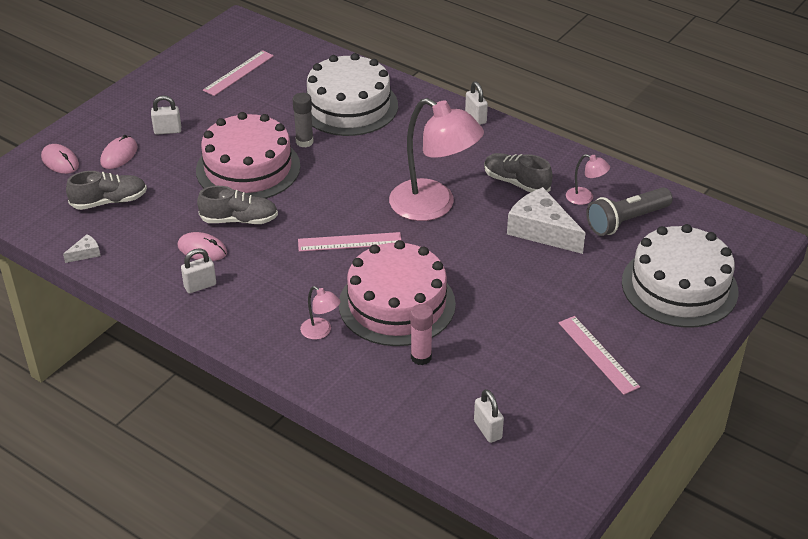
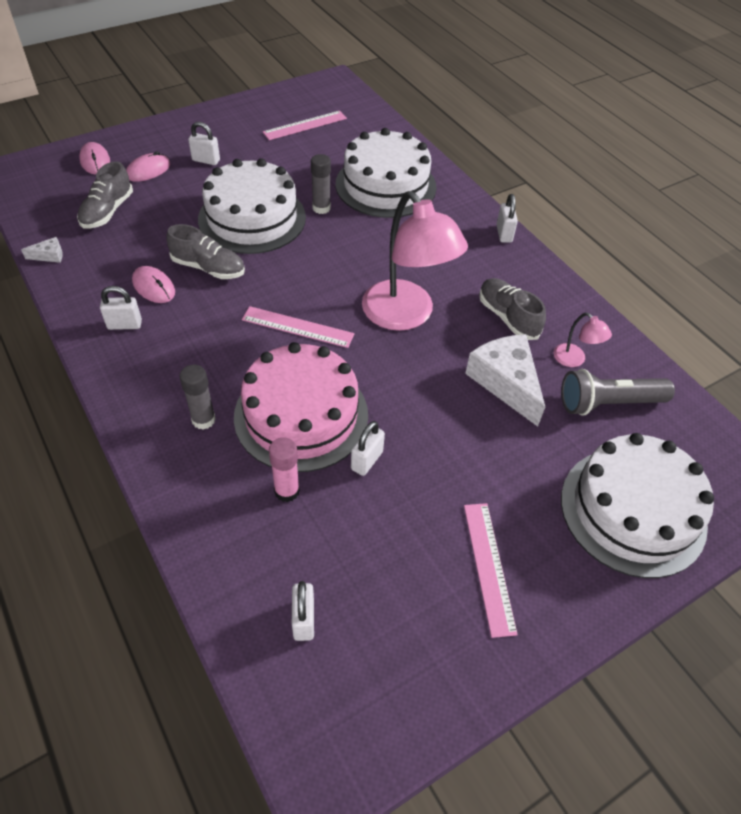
camera: 20 degrees right, 10 degrees up
(109, 201) = (107, 211): grey shoe -> grey shoe turned 105 degrees clockwise
(248, 168) = (252, 218): pink cake -> white cake
(320, 332) = (203, 420): pink lamp -> grey glue stick
(468, 318) = (366, 460): none -> white padlock

